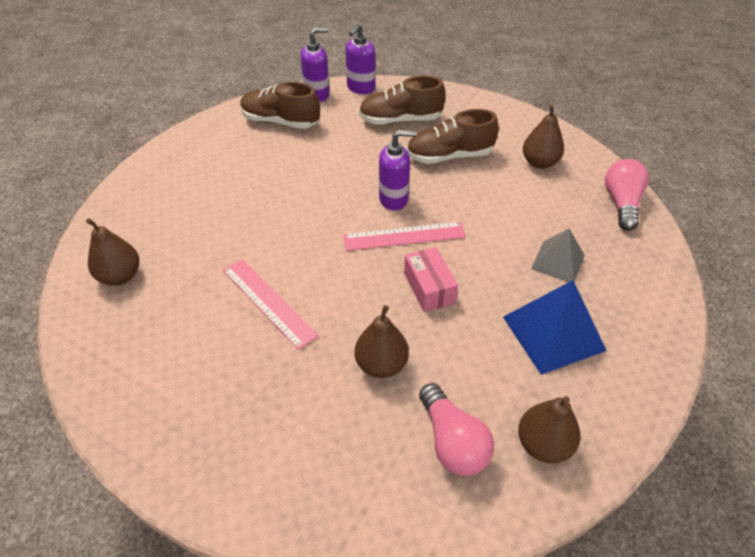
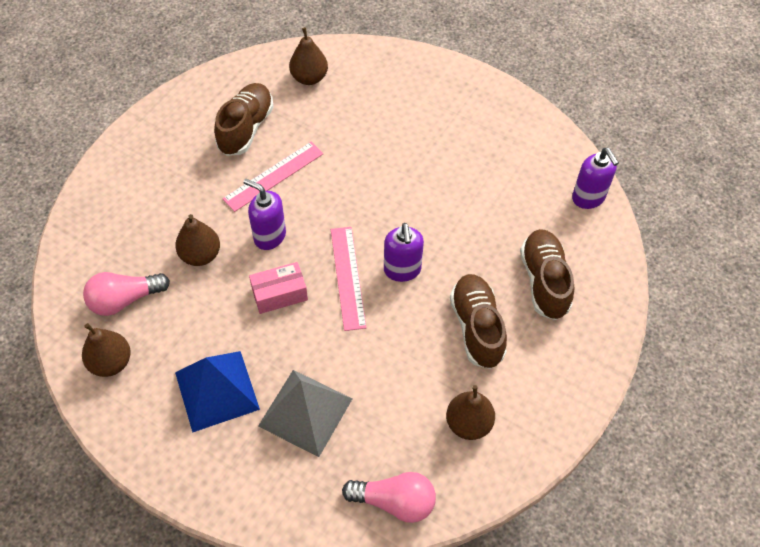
camera: 90 degrees right, 10 degrees up
(280, 122) = (530, 167): brown shoe -> brown shoe (246, 128)
(360, 88) = (608, 241): purple soap dispenser -> purple soap dispenser (269, 236)
(558, 262) = (305, 412): grey pyramid -> grey pyramid, size x1.57

